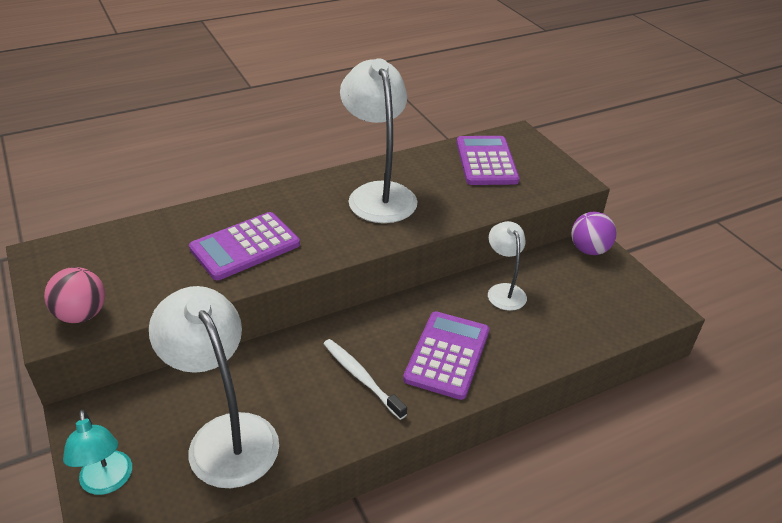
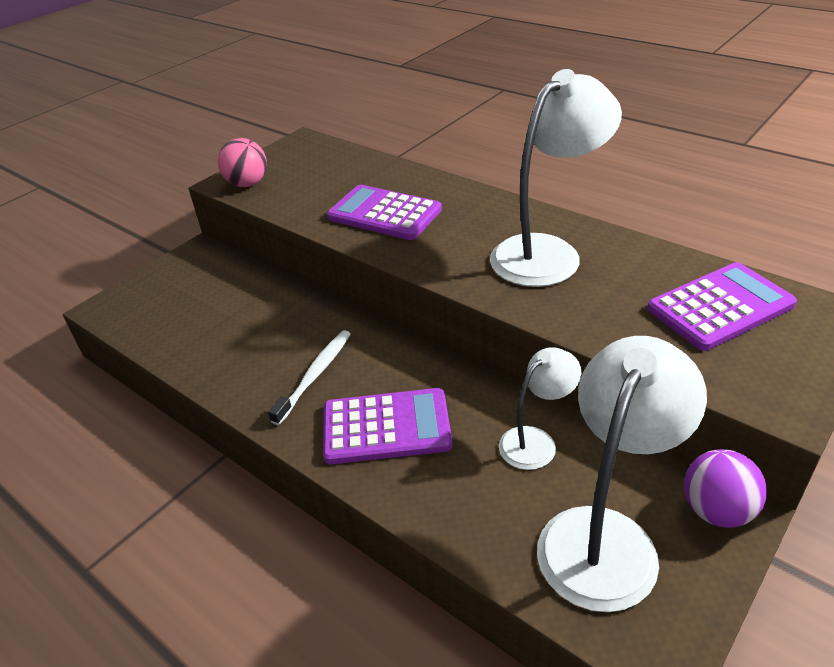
camera: 70 degrees right, 0 degrees up
(107, 482) = (141, 290): turquoise lamp -> none
(225, 435) = (207, 324): white lamp -> white lamp (606, 536)

